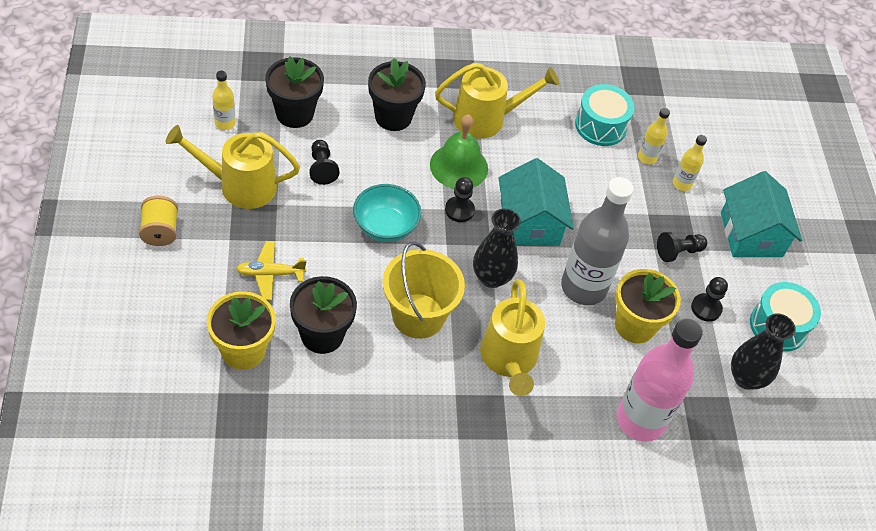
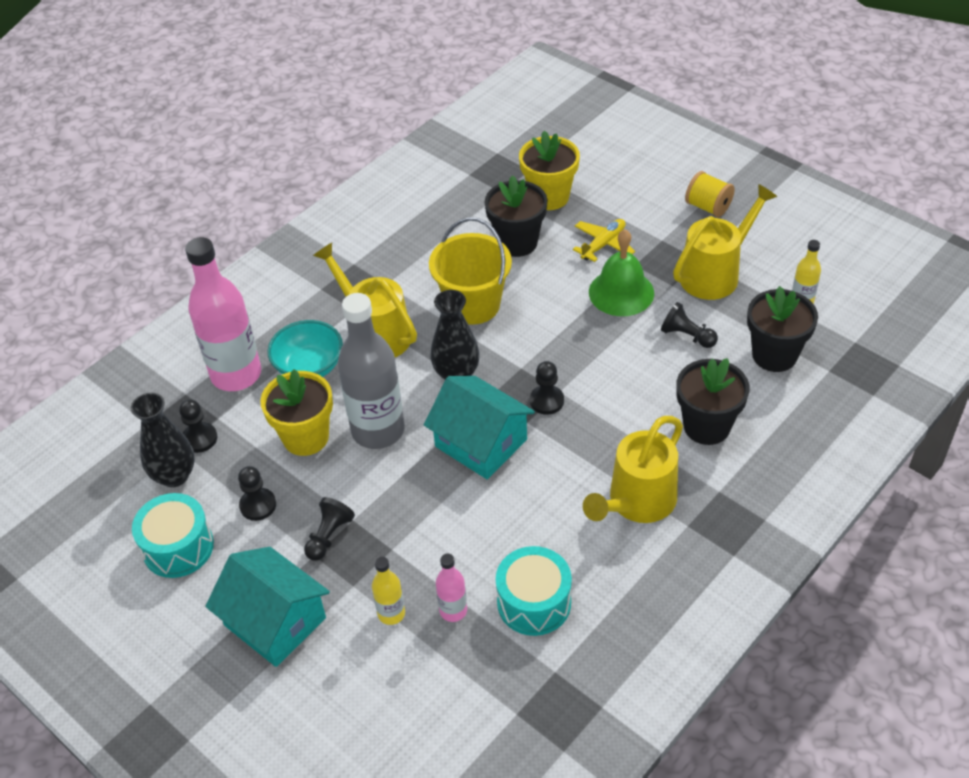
camera: 145 degrees right, 5 degrees down
(385, 226) = (580, 339): turquoise bowl -> turquoise bowl (309, 367)
(459, 166) = (597, 436): green bell -> green bell (621, 292)
(647, 157) = (453, 611): yellow bottle -> pink bottle
(707, 391) = (200, 438): none -> black pawn

